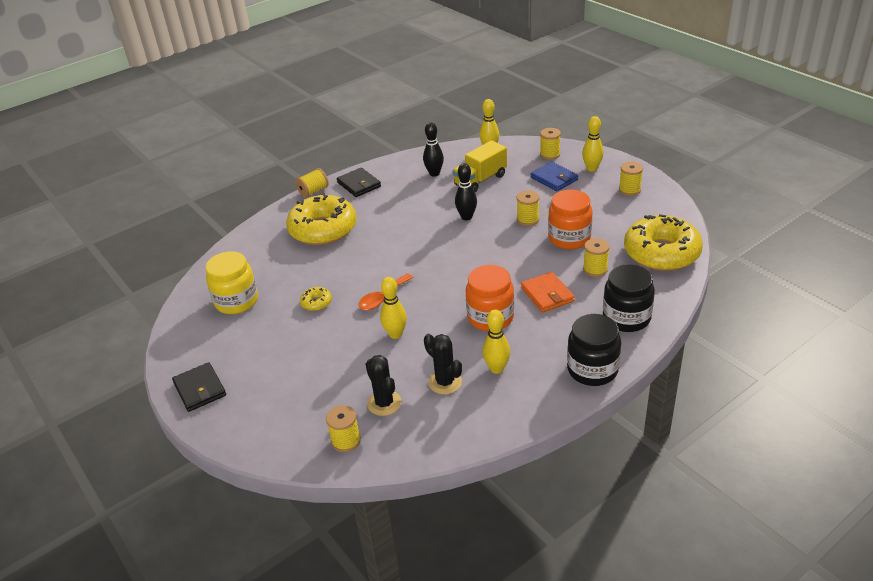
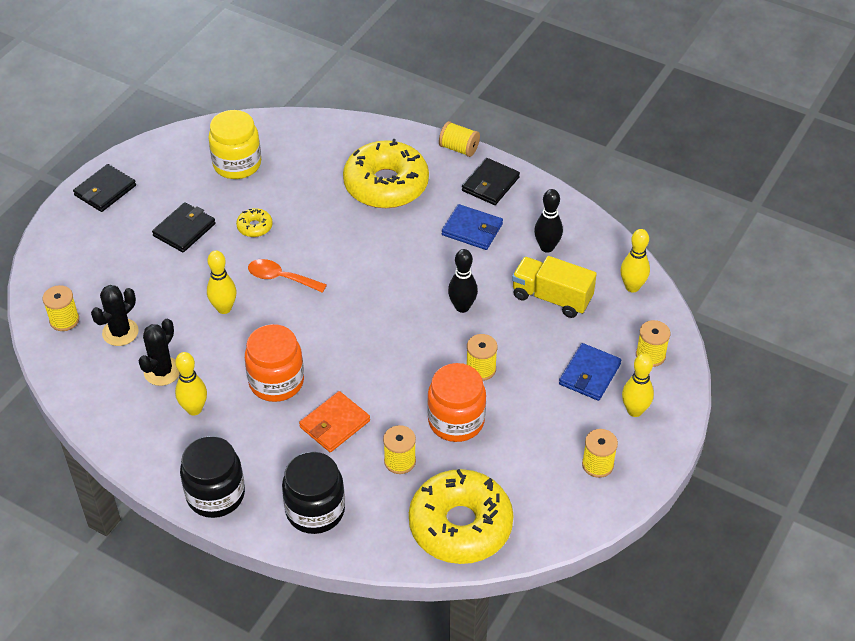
camera: 65 degrees right, 10 degrees up
(289, 344) = (184, 230): none -> black wallet
(396, 200) = (472, 229): none -> blue wallet

